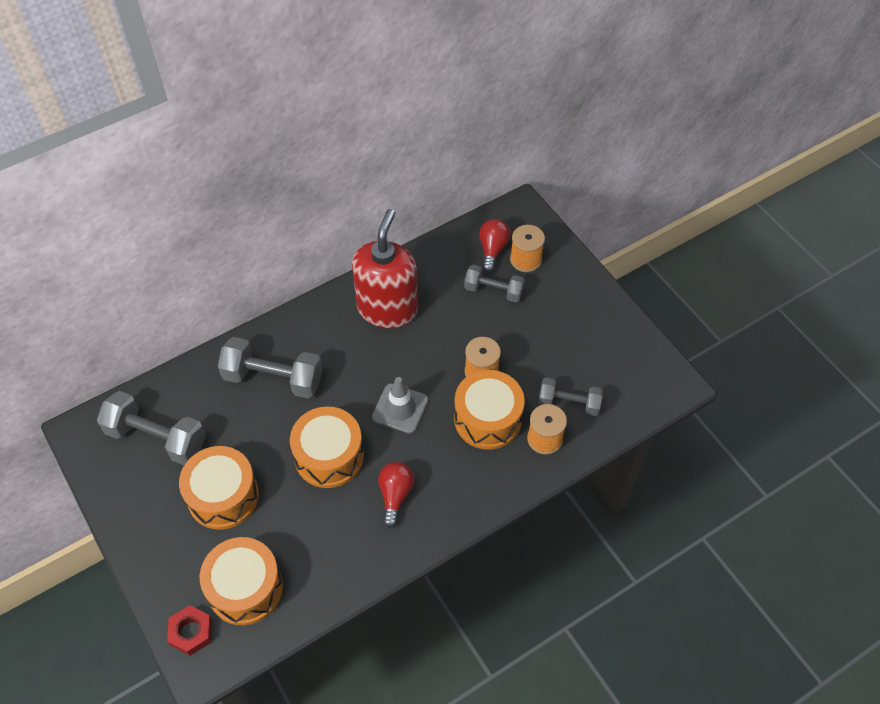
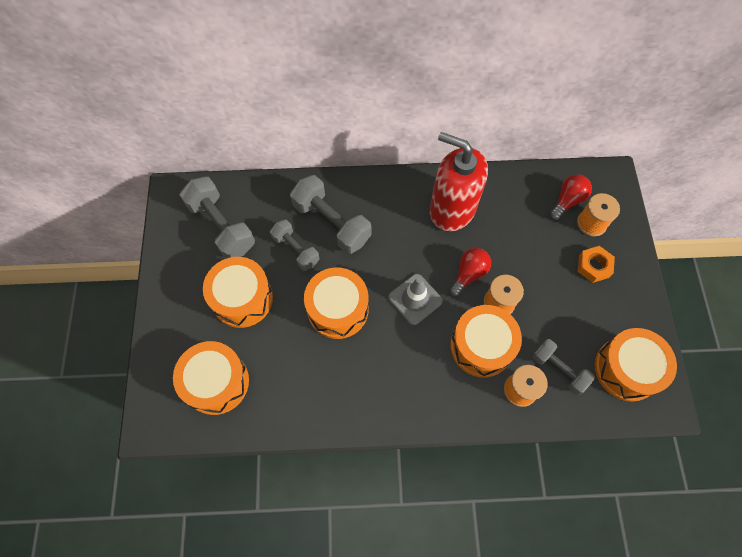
camera: 30 degrees right, 10 degrees up
(191, 632) = (159, 394): red nut -> none
(387, 308) = (452, 209): red soap dispenser -> red soap dispenser turned 105 degrees counterclockwise
(395, 495) = (370, 370): red light bulb -> red light bulb (468, 274)
(493, 291) = (548, 237): grey dumbbell -> grey dumbbell (296, 250)
(549, 297) = (593, 266): none -> orange nut
(627, 372) = (626, 369): none -> orange drum

